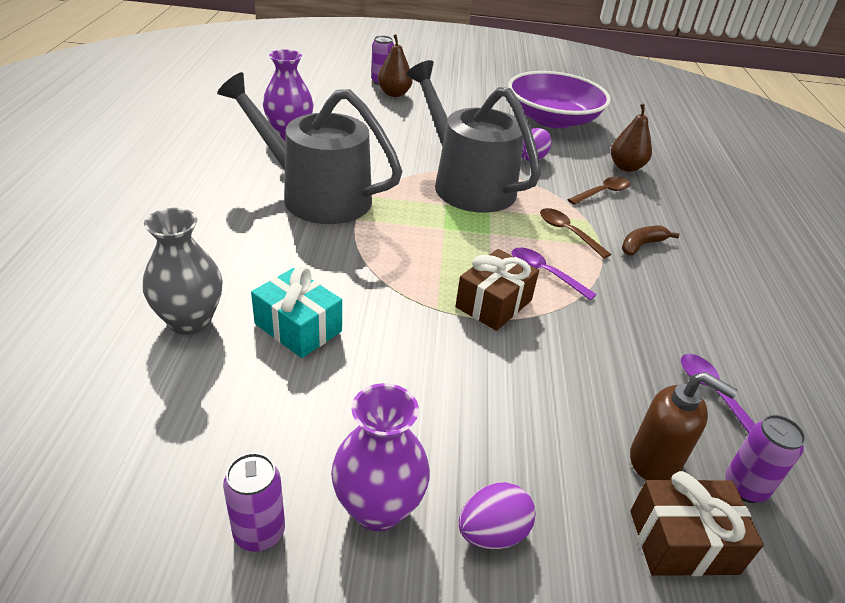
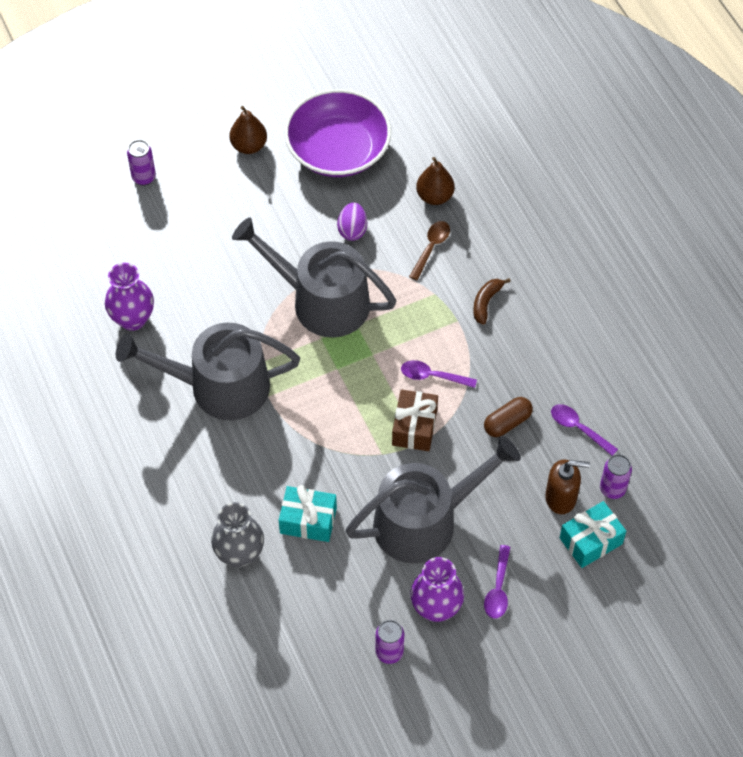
camera: 25 degrees left, 20 degrees up
(394, 94) = (171, 193): brown pear -> brown pear (249, 146)
(440, 395) = (424, 521): none -> grey watering can
(492, 533) = (498, 589): purple egg -> purple spoon
(567, 232) = (427, 319): brown spoon -> none
(614, 347) = (507, 422): none -> brown capsule
(683, 542) = (591, 541): brown gift -> turquoise gift

